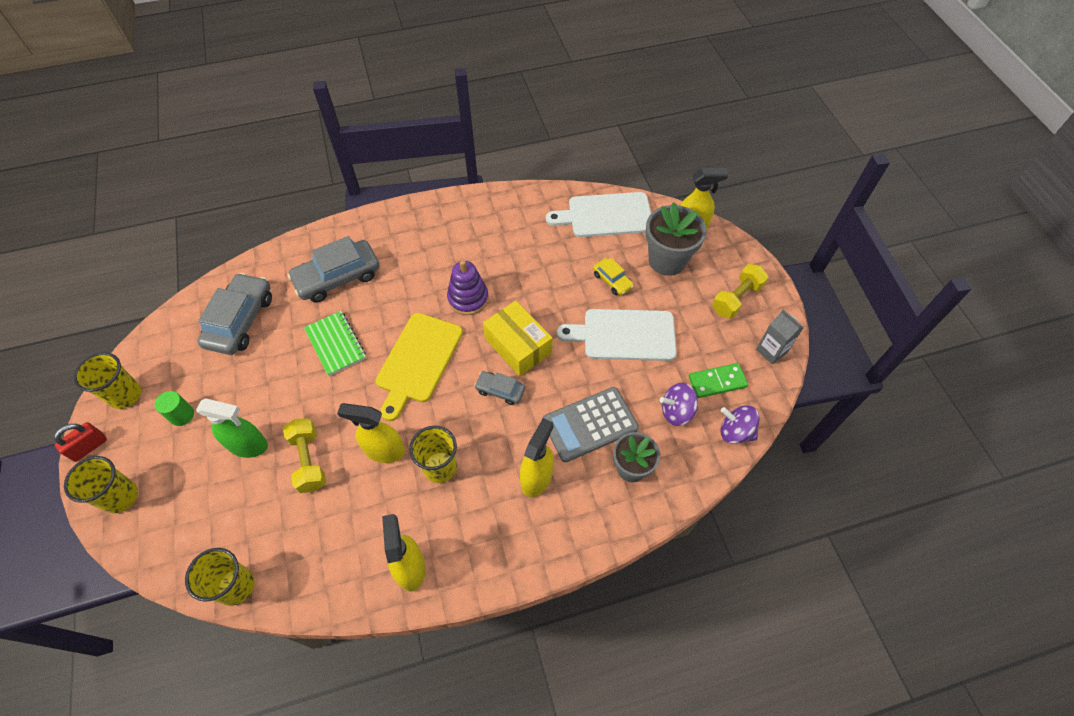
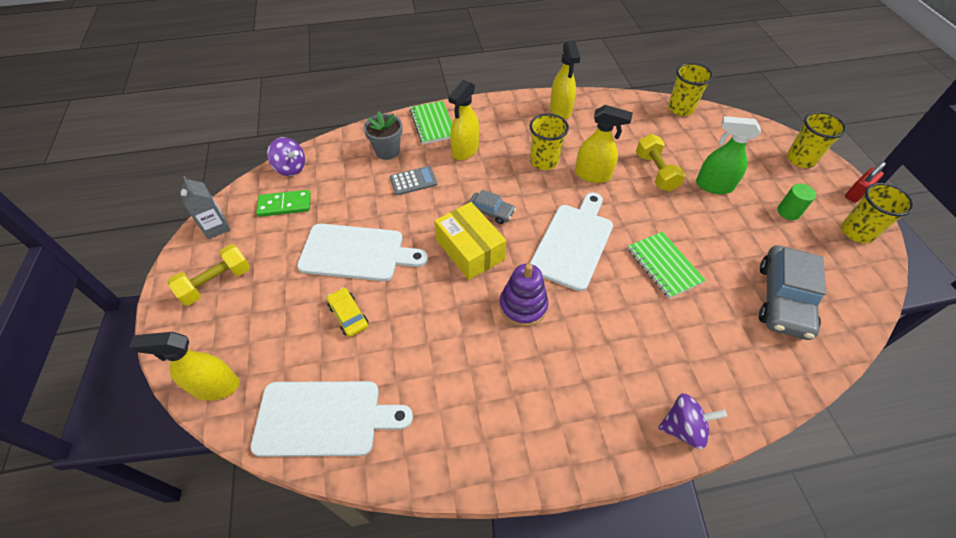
camera: 175 degrees left, 5 degrees down
(338, 277) = (688, 346): grey car -> none
(418, 361) = (573, 243): yellow cutting board -> white cutting board
(585, 523) = (433, 124): none -> green notebook
(590, 424) = (413, 181): grey calculator -> grey calculator, size x0.57
(667, 260) = (271, 338): grey flower pot -> none
(676, 412) = (333, 185): purple spinning top -> purple spinning top (683, 428)

